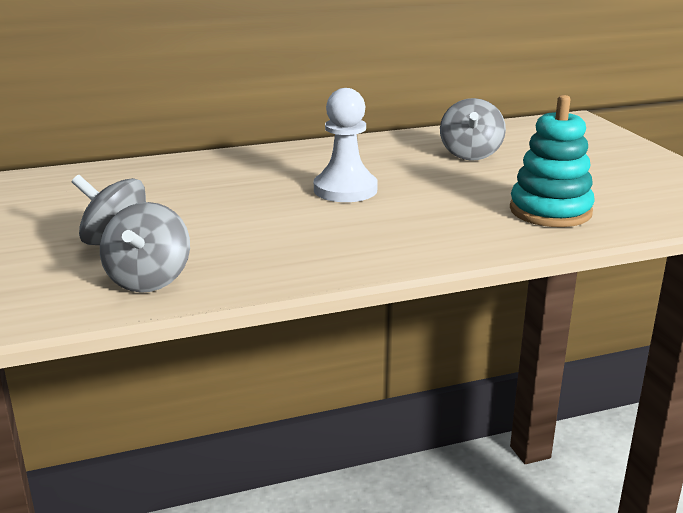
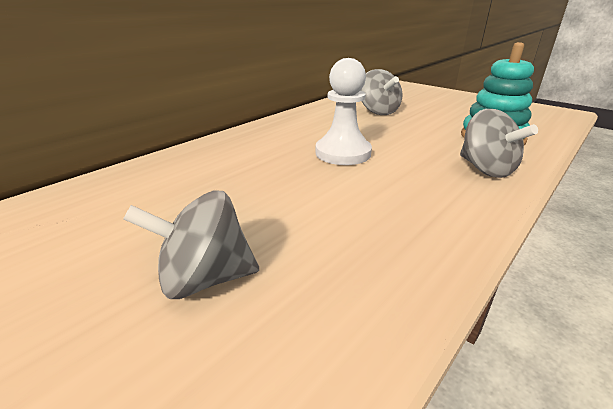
camera: 30 degrees left, 5 degrees up
(149, 280) = (311, 325): grey spinning top -> grey spinning top (486, 169)

